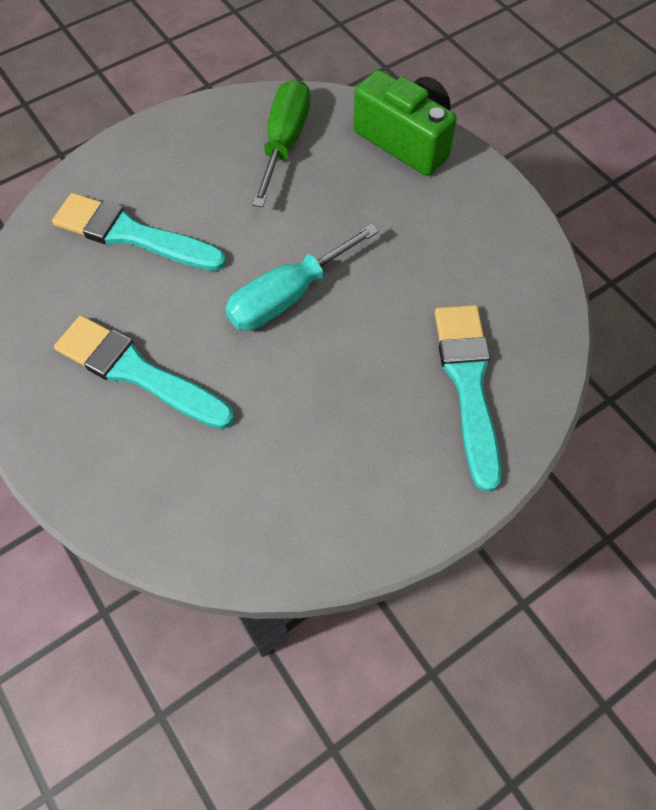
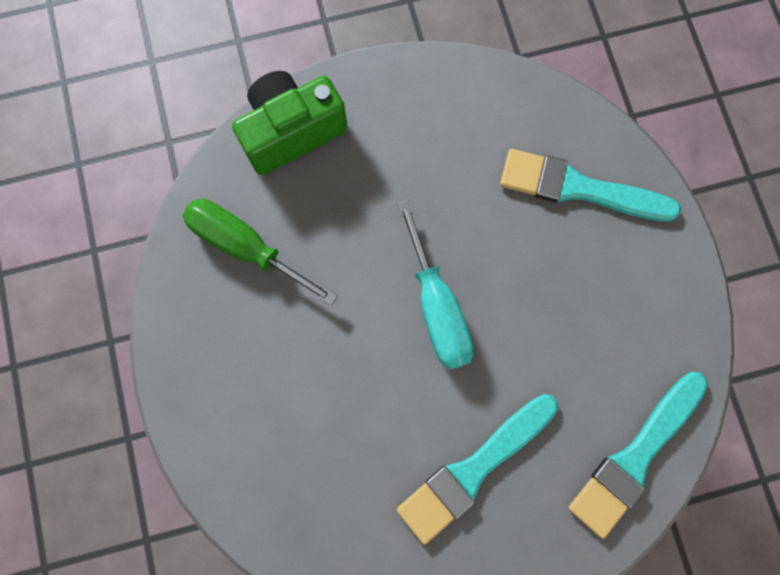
camera: 70 degrees left, 15 degrees up
(132, 235) = (308, 434): turquoise brush -> turquoise brush (635, 457)

